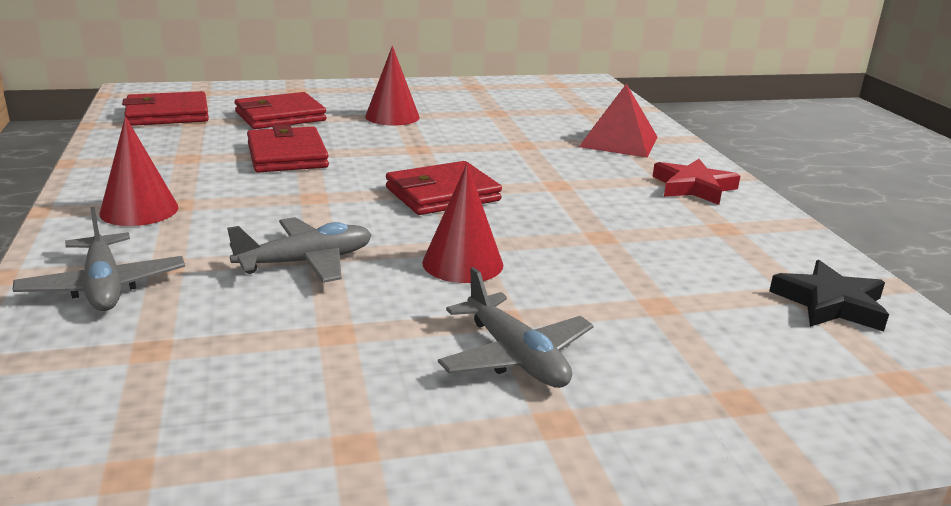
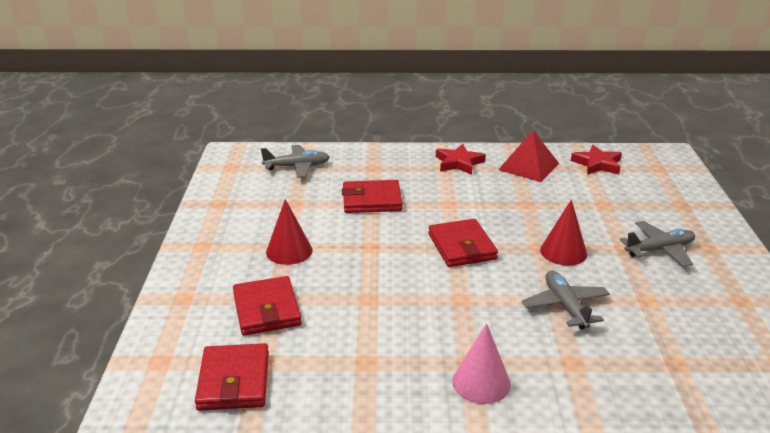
camera: 75 degrees left, 5 degrees up
(104, 286) = (606, 389): grey plane -> grey plane (297, 167)
(139, 210) = (481, 382): red cone -> pink cone
(287, 155) = (373, 308): red wallet -> red wallet (371, 200)
(619, 141) = (375, 169): red pyramid -> red pyramid (528, 166)
(830, 304) = (597, 164): black star -> red star

